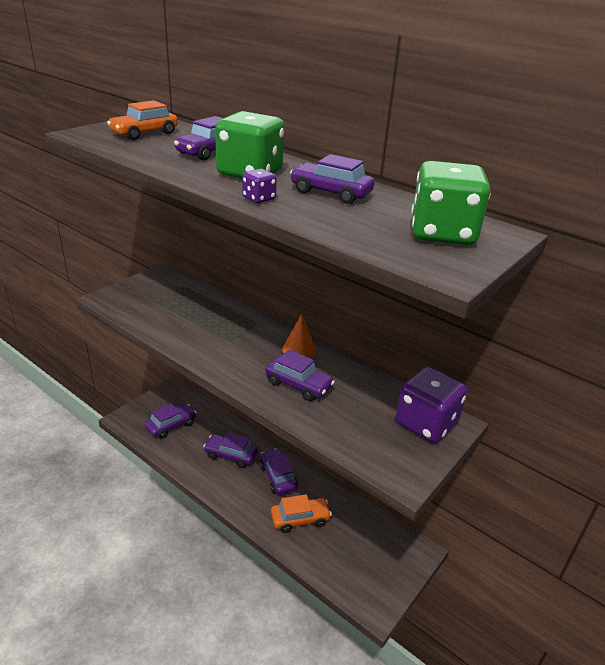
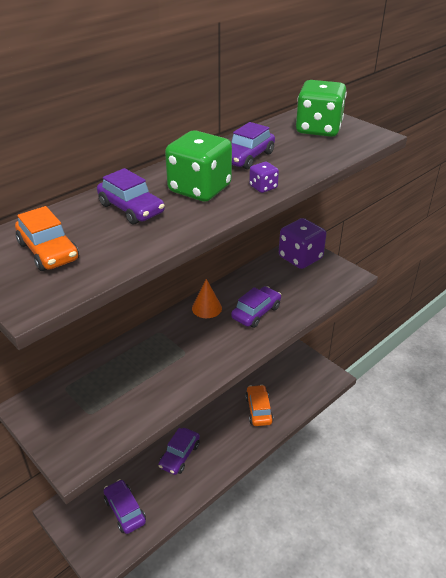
camera: 80 degrees left, 5 degrees up
(278, 477) = (212, 421): purple car -> none

